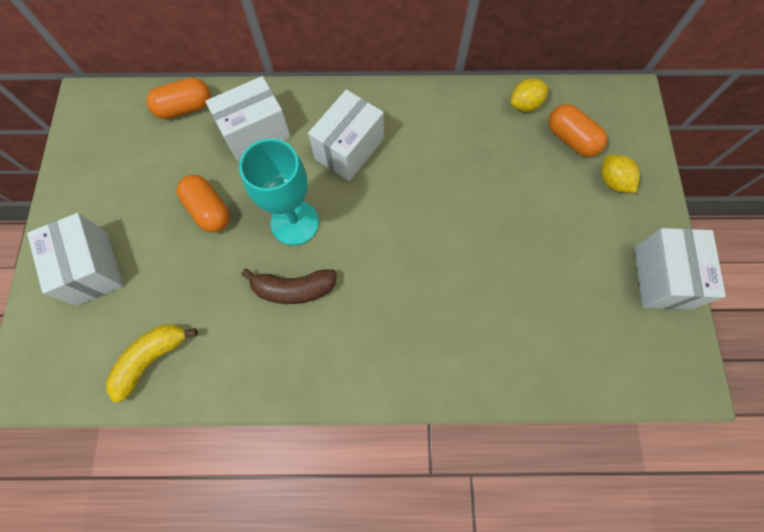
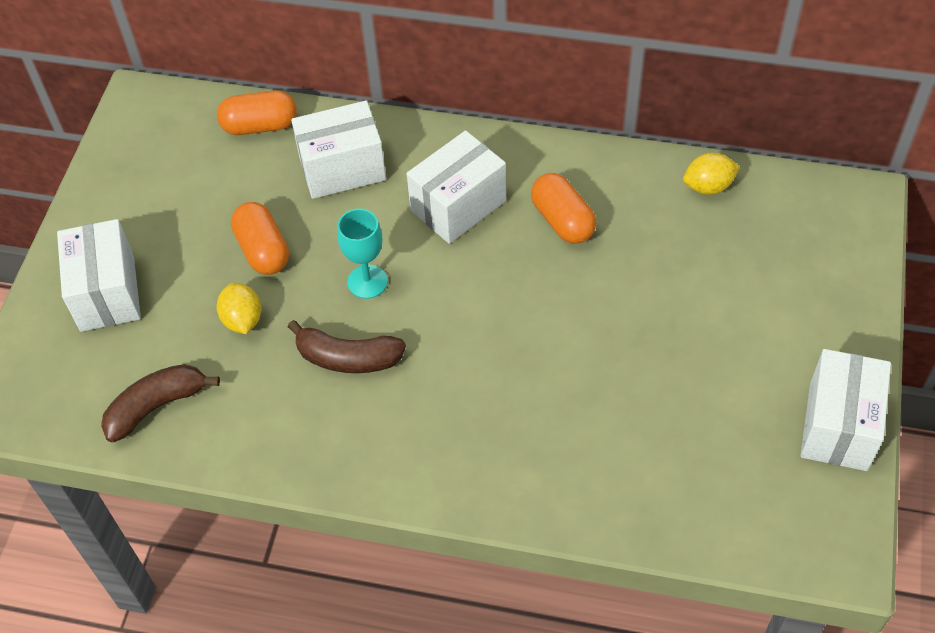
camera: 15 degrees right, 15 degrees down
(151, 359) = (156, 406): yellow banana -> brown banana
(295, 222) = (367, 282): turquoise goblet -> turquoise goblet, size x0.64
(571, 139) = (760, 238): orange capsule -> orange capsule (562, 220)
(612, 181) = (803, 299): yellow lemon -> yellow lemon (242, 319)

